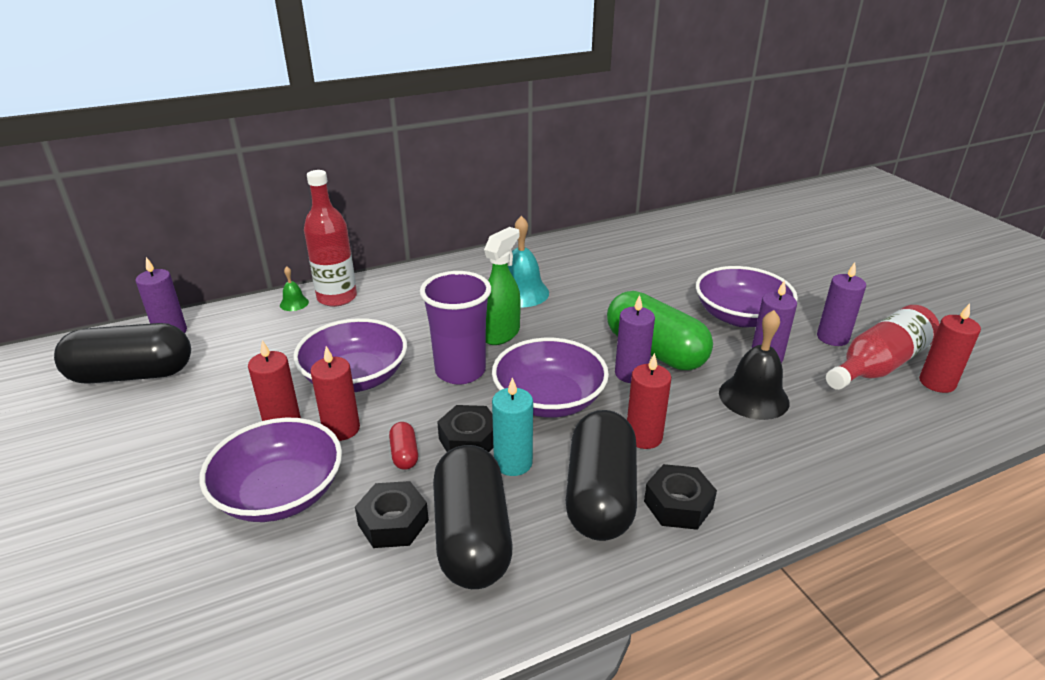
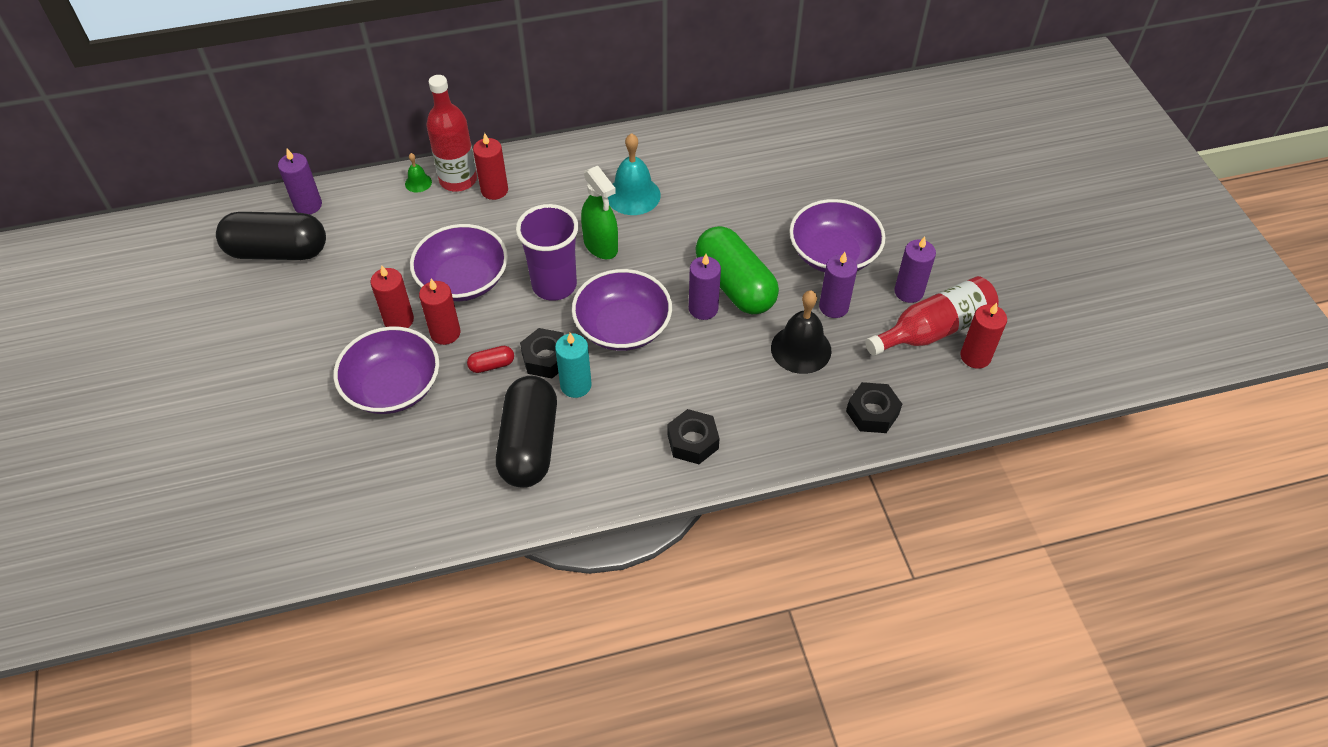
camera: 10 degrees right, 20 degrees up
(393, 522) = (473, 424): black nut -> black nut (872, 413)
(404, 454) = (492, 365): red capsule -> red capsule turned 75 degrees clockwise
(501, 333) = (601, 246): green spray bottle -> green spray bottle turned 105 degrees clockwise
(600, 495) = (635, 424): black capsule -> none
(643, 437) = (689, 376): red candle -> red candle (494, 190)

